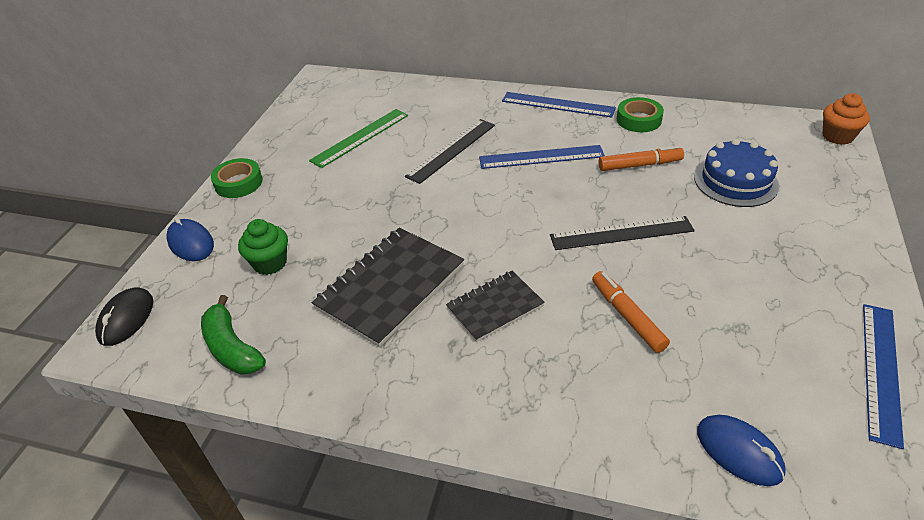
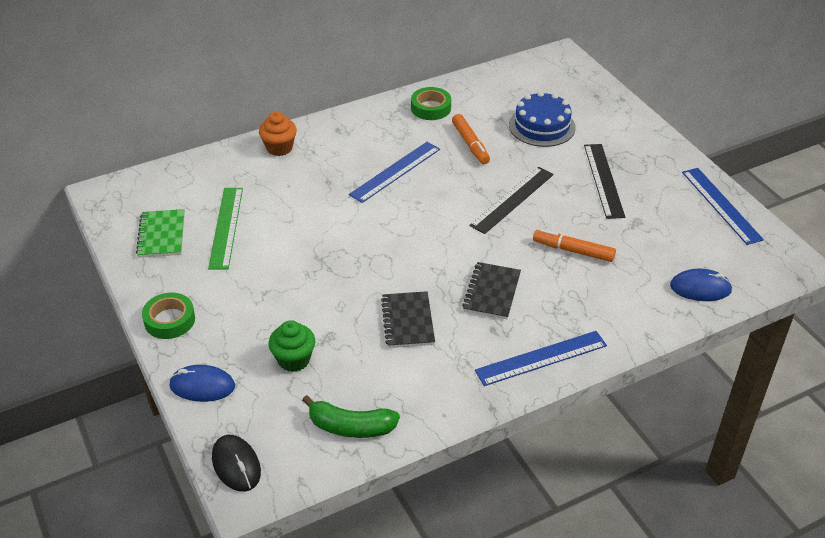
camera: 45 degrees left, 0 degrees up
(314, 122) = (161, 235): none -> green notebook
(390, 287) = (407, 321): black notebook -> black notebook, size x0.60
(452, 150) = (319, 200): black ruler -> black ruler (604, 180)
(558, 104) = (356, 122): blue ruler -> blue ruler (541, 358)
(639, 165) = (470, 144): orange marker -> orange marker turned 120 degrees clockwise
(837, 136) = (569, 63): orange cupcake -> orange cupcake (279, 148)

